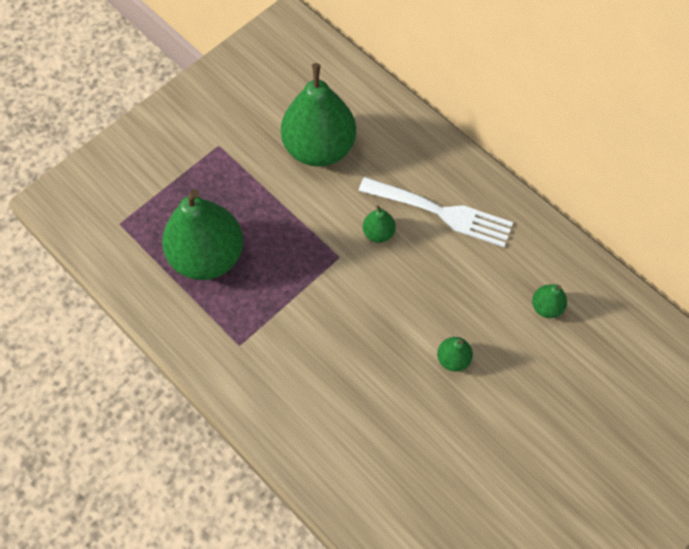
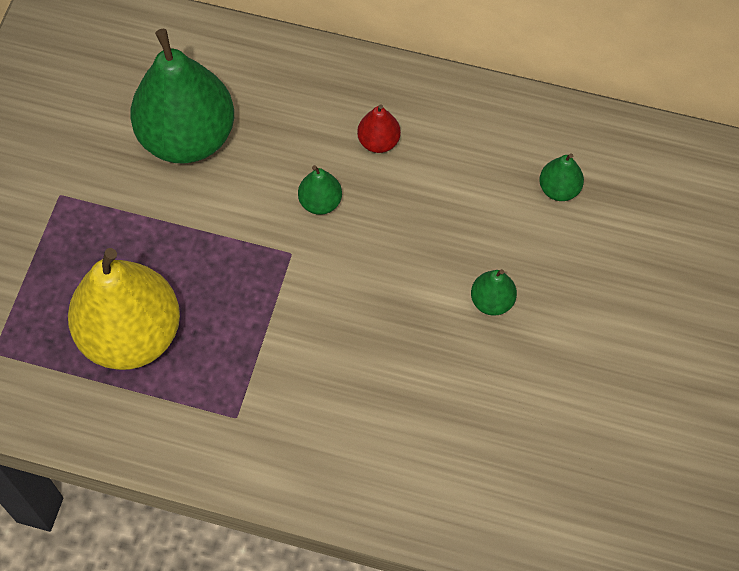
camera: 30 degrees left, 0 degrees up
(207, 256) = (131, 334): green pear -> yellow pear
(441, 212) = (378, 141): white fork -> red pear

